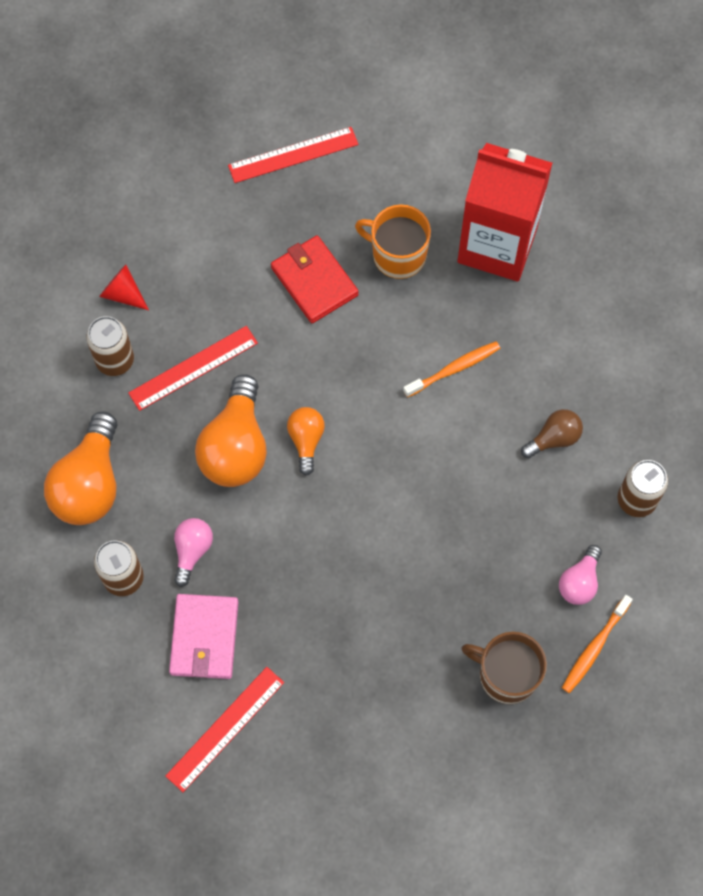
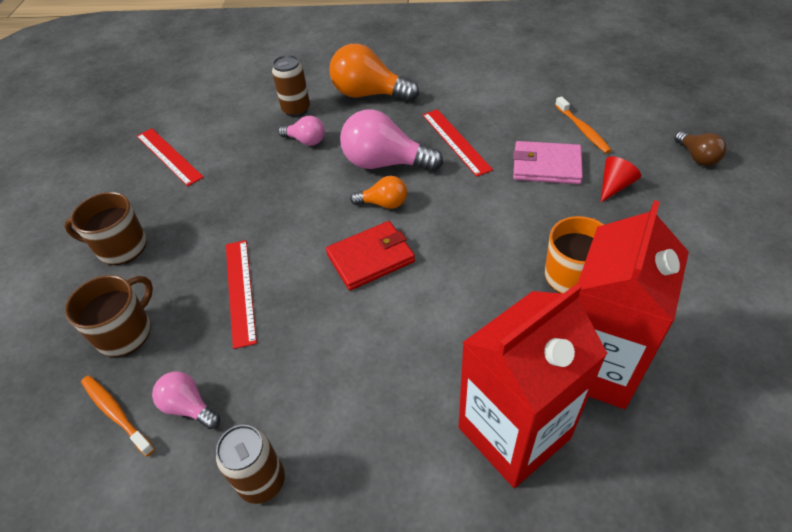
camera: 100 degrees right, 20 degrees down
(115, 360) = (464, 103): brown can -> none
(123, 293) = (520, 106): red cone -> red cone (614, 186)
(204, 638) = (238, 146): pink wallet -> pink wallet (546, 166)
(235, 447) = (385, 163): orange light bulb -> pink light bulb
(293, 155) = (673, 202): red ruler -> red ruler (240, 291)
(314, 281) = (538, 213): red wallet -> red wallet (371, 258)
(391, 729) = (121, 247): none -> brown mug
(454, 369) = (443, 313): orange toothbrush -> orange toothbrush (582, 130)
(554, 438) = (353, 399): brown light bulb -> brown light bulb (697, 157)
(568, 310) = (514, 433): none -> red carton

